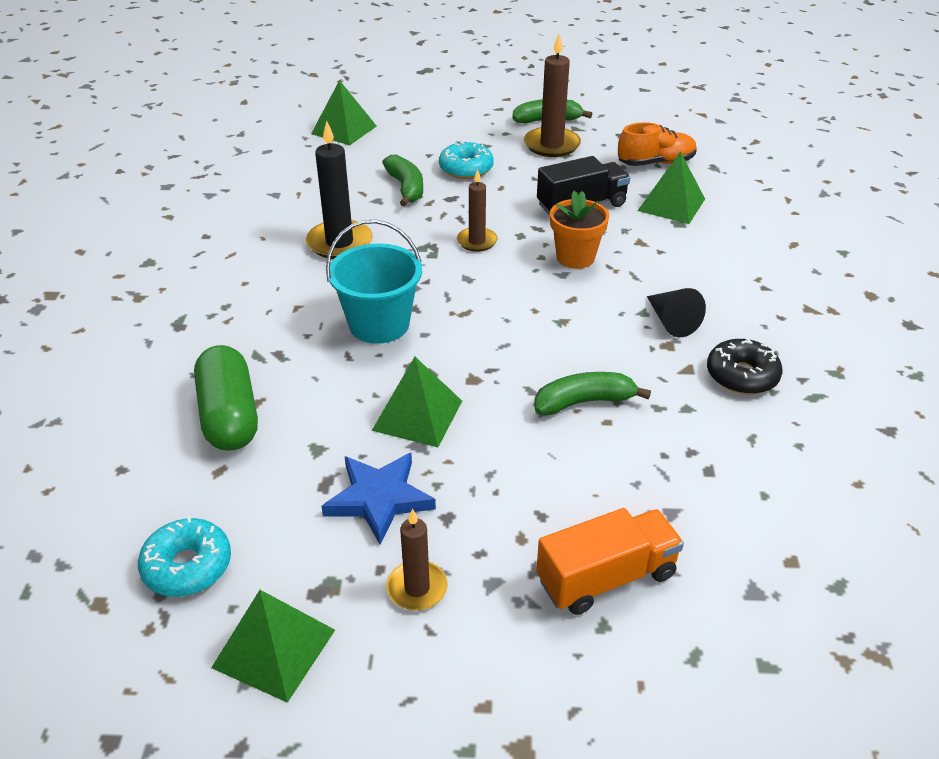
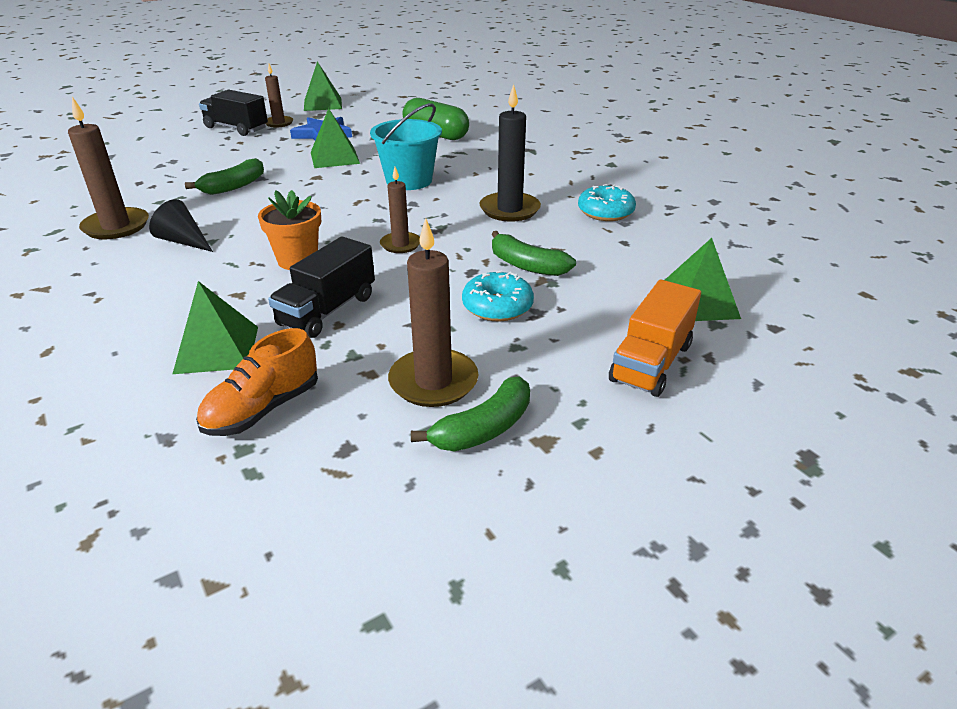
camera: 145 degrees right, 5 degrees down
(187, 566) = (383, 106): turquoise donut -> turquoise donut (605, 212)
(503, 604) = (236, 128): none -> black truck
(606, 577) = (189, 143): orange truck -> orange truck (651, 362)
(742, 376) = (116, 226): black donut -> brown candle

